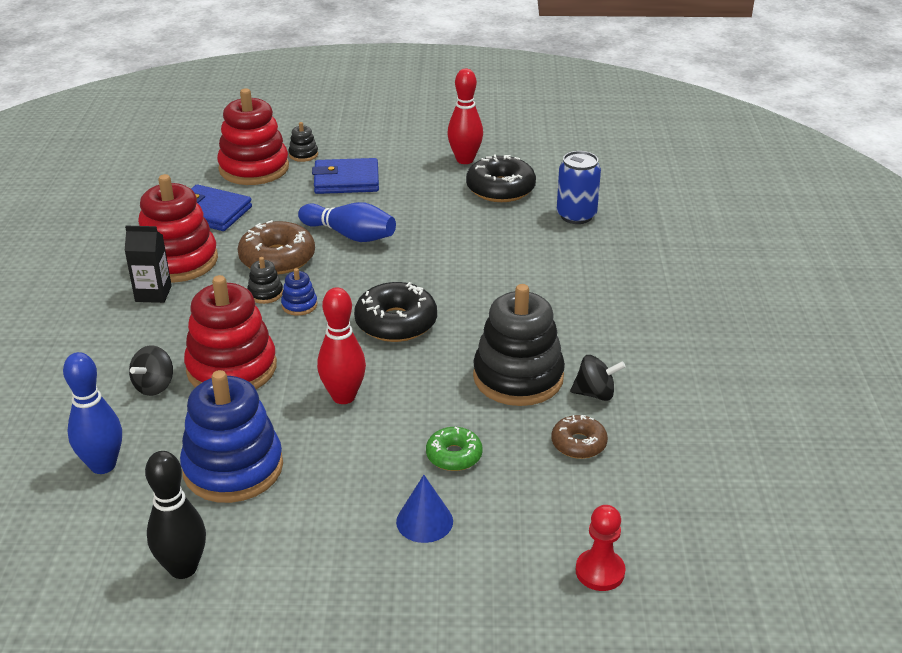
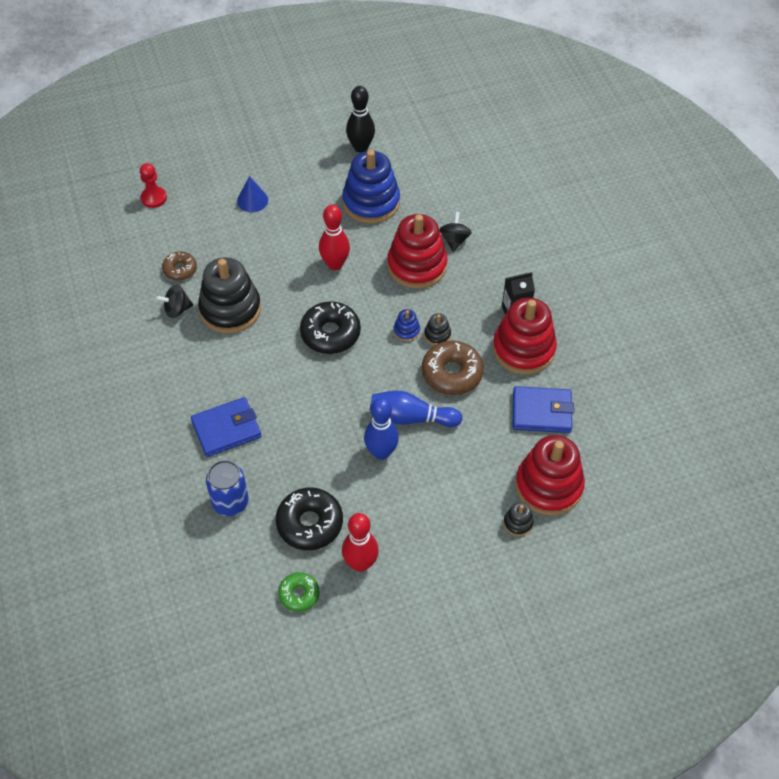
camera: 160 degrees right, 20 degrees up
(103, 465) = (442, 185): blue bowling pin -> blue bowling pin (381, 452)
(346, 180) = (455, 493): blue wallet -> blue wallet (226, 429)
(454, 456) = (251, 242): green donut -> green donut (299, 594)

